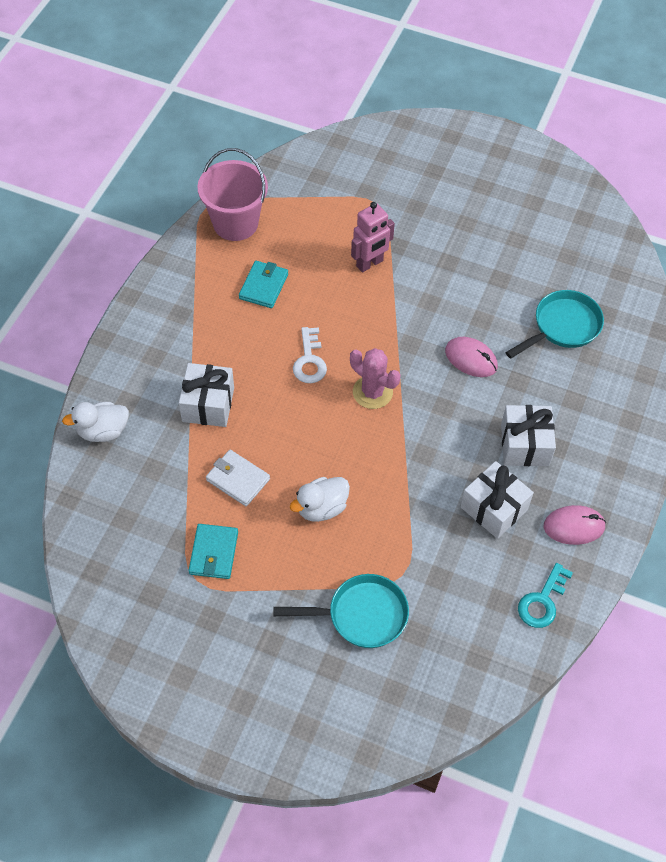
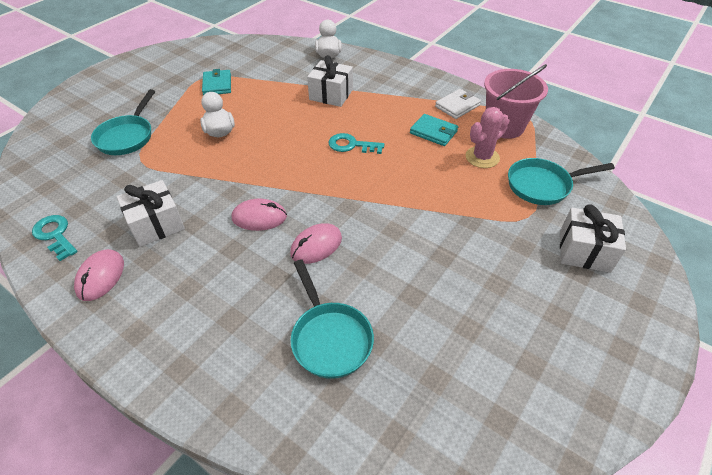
camera: 105 degrees right, 10 degrees down
(213, 553) = (217, 85): turquoise wallet -> turquoise wallet turned 60 degrees clockwise
(238, 479) = (264, 100): white wallet -> white wallet (457, 106)
(309, 360) = (351, 145): white key -> turquoise key
(329, 192) = (542, 185): none -> turquoise pan
(370, 264) = (449, 197): pink robot -> none
(372, 392) = (306, 174): pink cactus -> pink cactus (482, 157)
(451, 417) = (259, 217): none -> pink mouse
(524, 445) = (203, 262): white gift -> white gift (584, 251)

